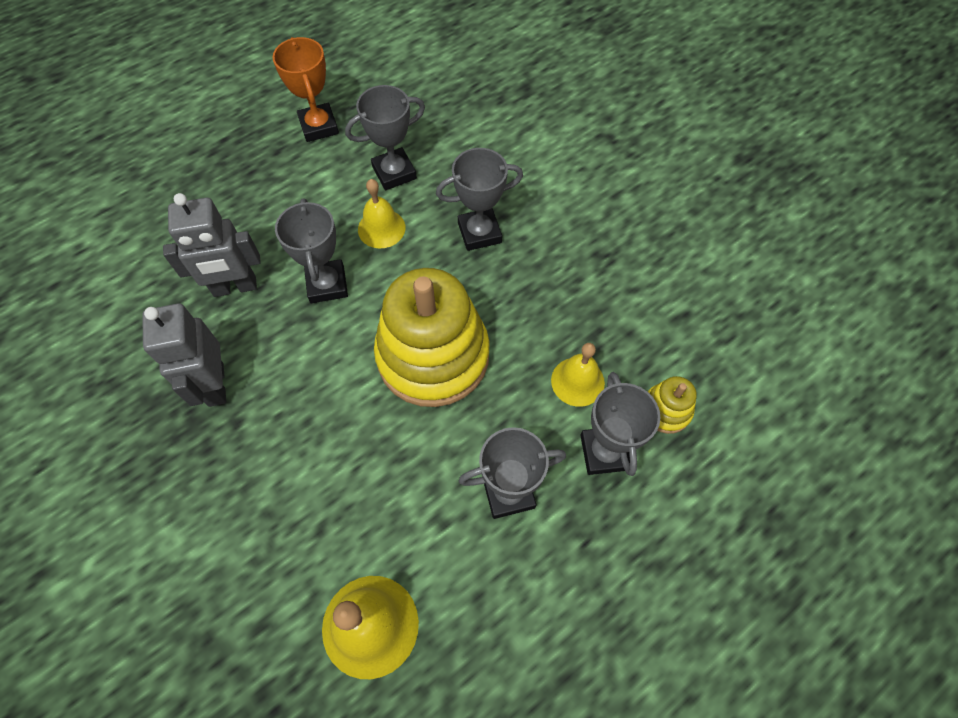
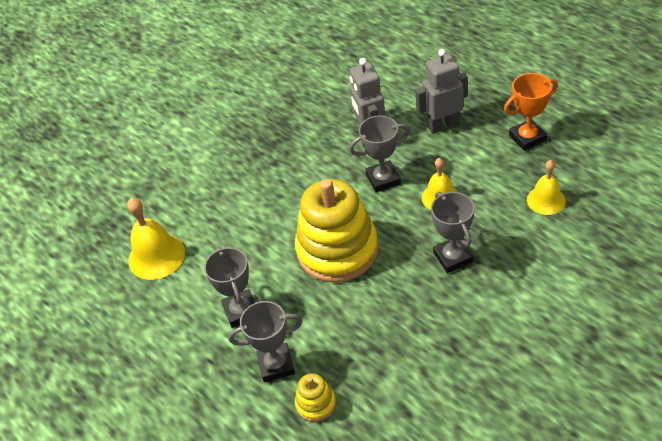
camera: 90 degrees right, 15 degrees down
(215, 385) = (298, 146): grey robot -> grey robot (443, 126)
(394, 172) = (496, 192): grey trophy -> none
(577, 381) = (331, 341): yellow bell -> yellow bell (546, 200)

